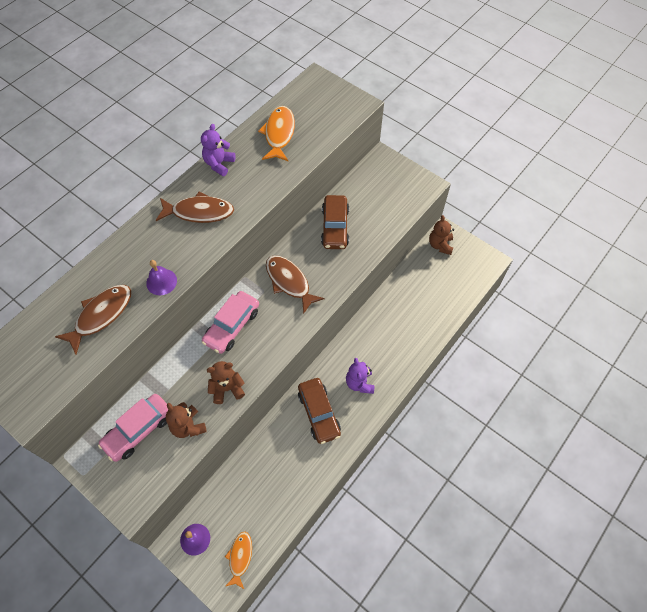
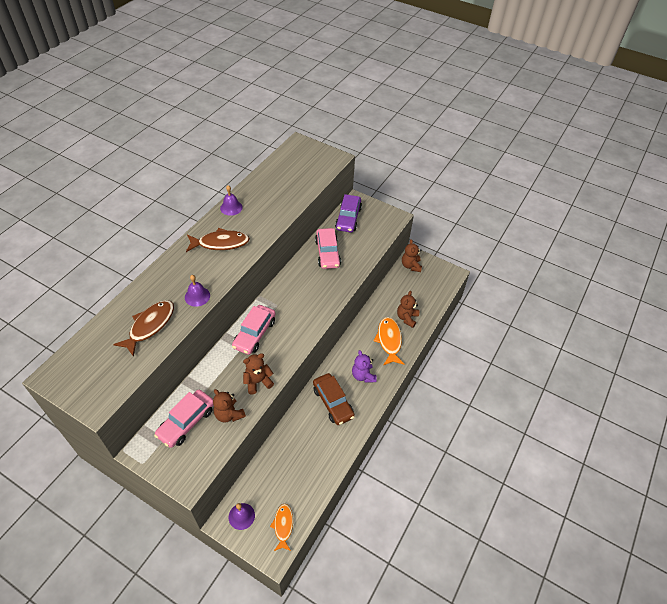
camera: 10 degrees left, 10 degrees down
(219, 164) = (231, 207): purple teddy bear -> purple bell
(279, 134) = (276, 183): orange fish -> orange fish (389, 340)
(289, 282) = (297, 296): brown fish -> none
(335, 227) = (327, 253): brown car -> pink car
(367, 182) = (348, 218): none -> purple car
(424, 314) = (407, 318): none -> brown teddy bear

